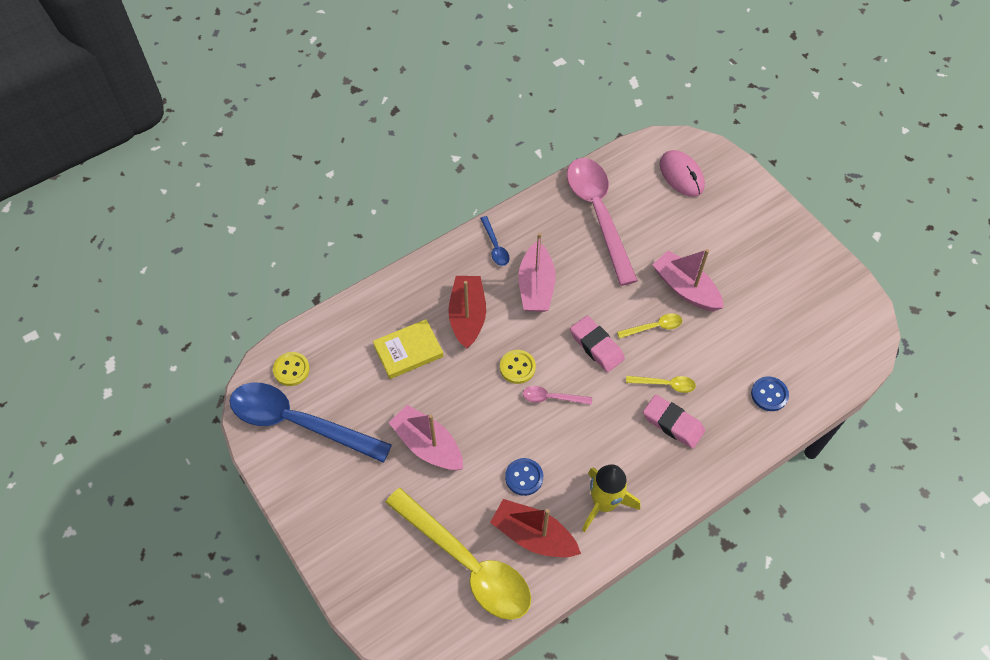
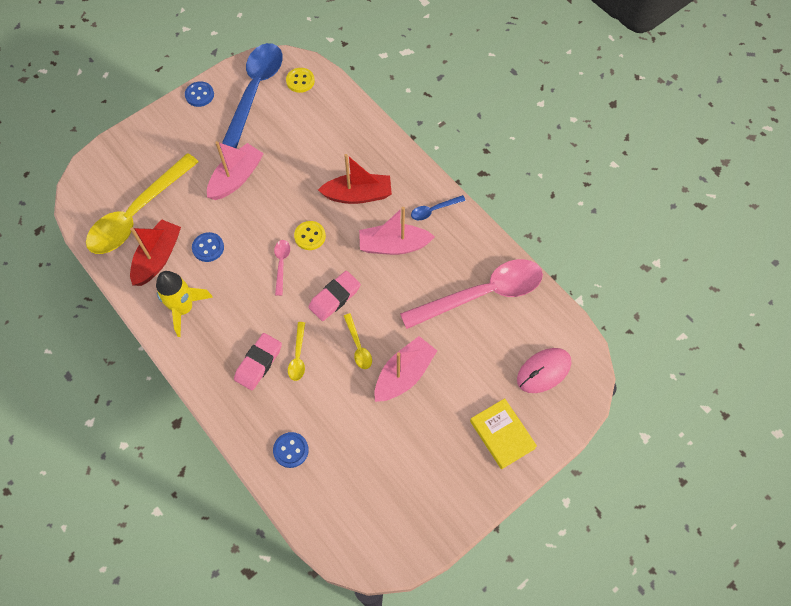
camera: 85 degrees right, 5 degrees up
(290, 490) = (199, 95): none -> blue button
(408, 351) = (321, 156): yellow book -> yellow book (502, 434)

